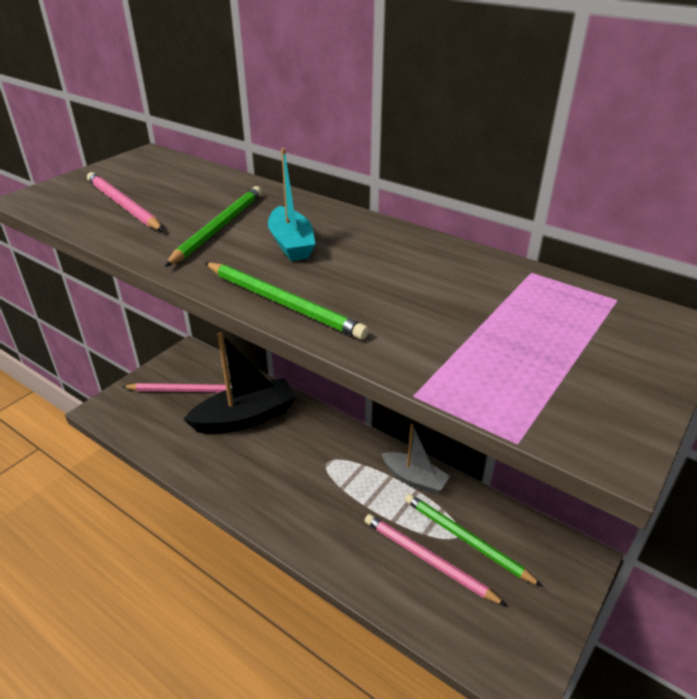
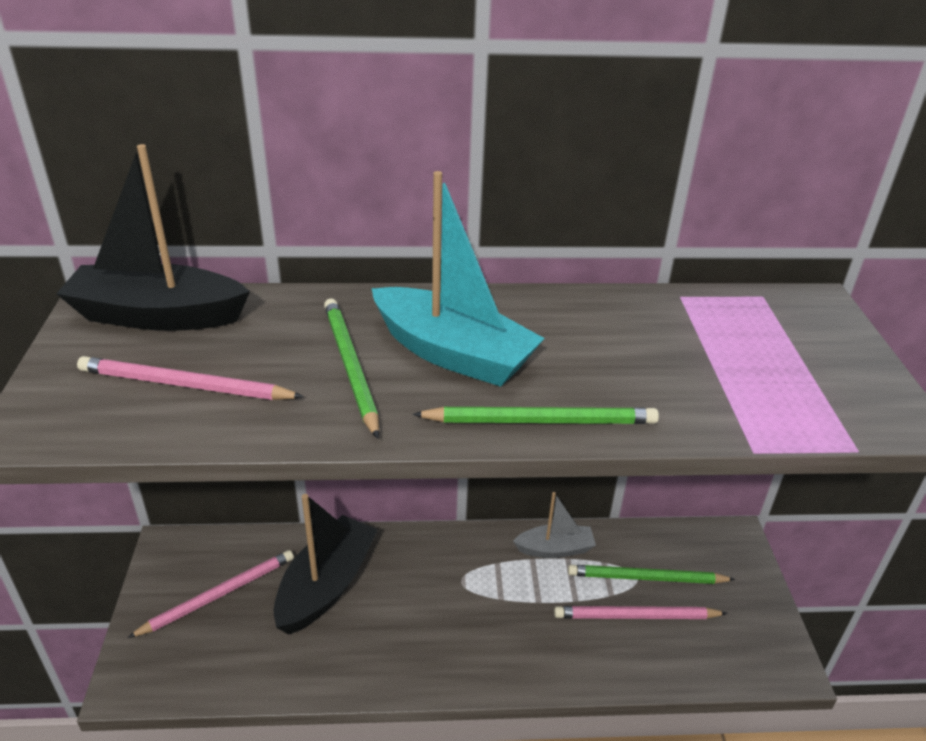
camera: 40 degrees left, 0 degrees up
(164, 169) = (157, 316): none -> black boat
(291, 244) = (453, 353): turquoise boat -> turquoise boat, size x1.68

